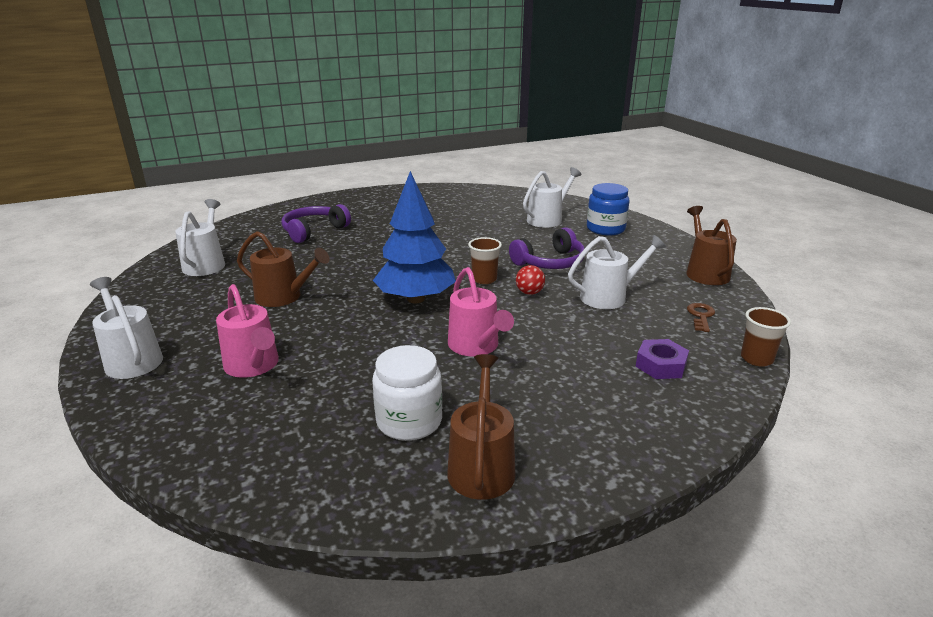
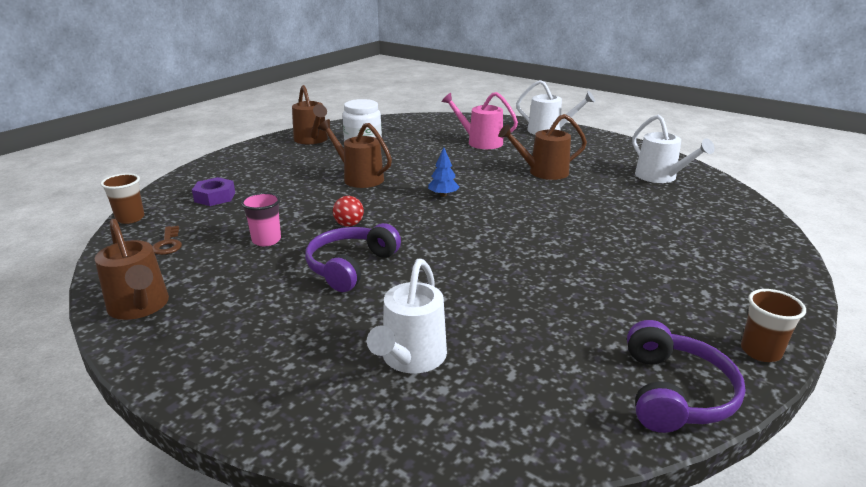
camera: 150 degrees right, 0 degrees up
(314, 231) = (666, 232): purple headphones -> purple headphones (675, 393)
(416, 299) = (443, 195): blue tree -> blue tree, size x0.42
(476, 346) = (359, 178): pink watering can -> brown watering can
(484, 279) = (405, 226): brown cup -> brown cup (760, 351)
(605, 229) = (298, 363): blue jar -> none
(608, 297) = (266, 240): white watering can -> pink cup

